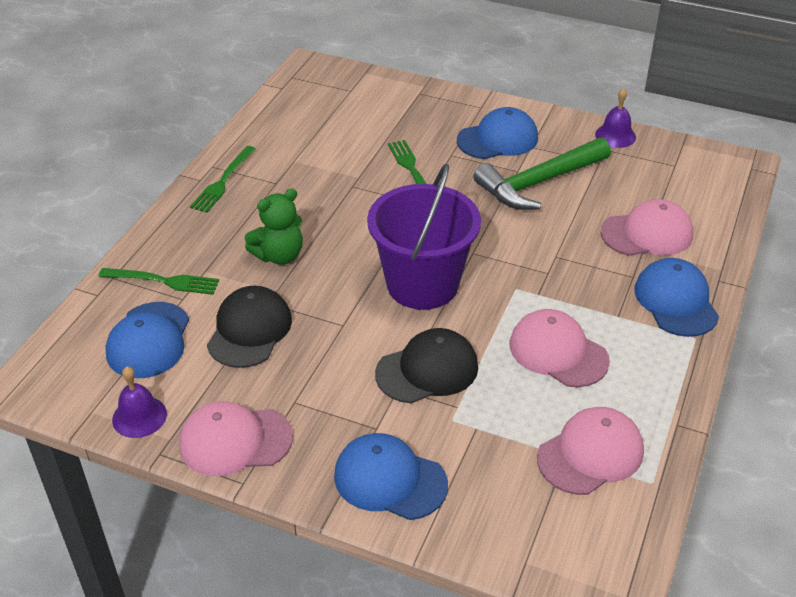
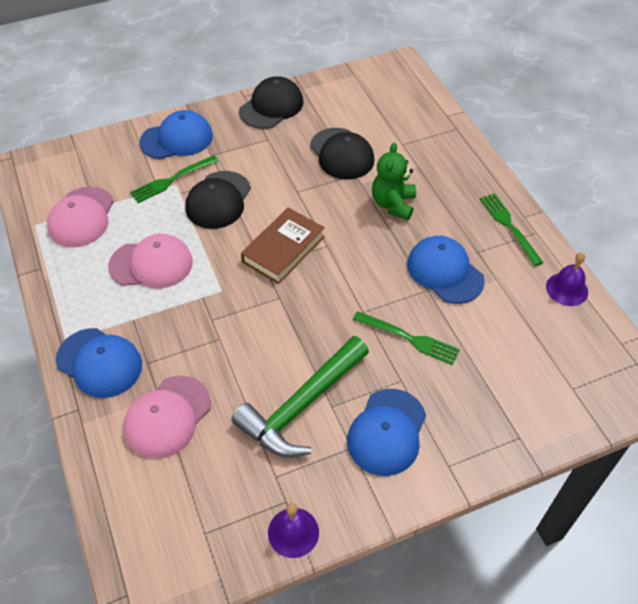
camera: 135 degrees right, 10 degrees up
(139, 416) = (330, 87): purple bell -> purple bell (567, 289)
(149, 340) = (382, 115): blue cap -> blue cap (445, 272)
(164, 281) = (428, 145): green fork -> green fork (171, 180)
(235, 441) = (271, 106): pink cap -> black cap
(422, 284) = (283, 249): purple bucket -> brown book
(538, 182) = (301, 405): green hammer -> green hammer turned 150 degrees counterclockwise

